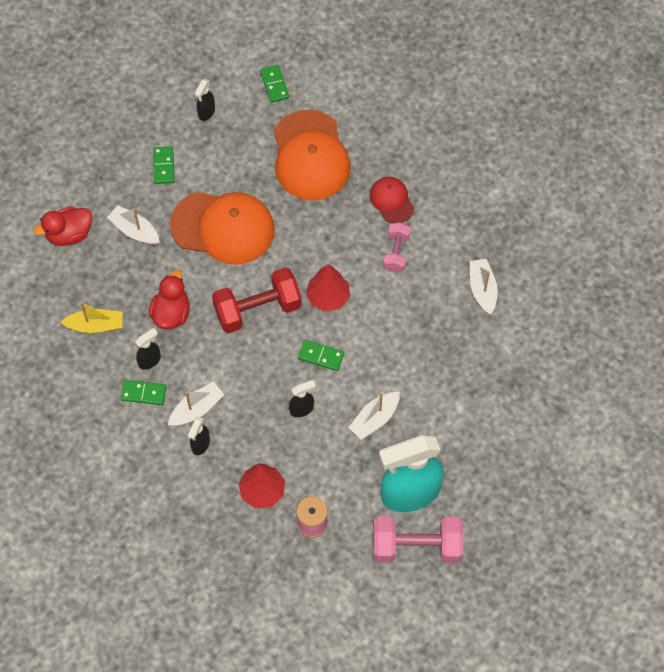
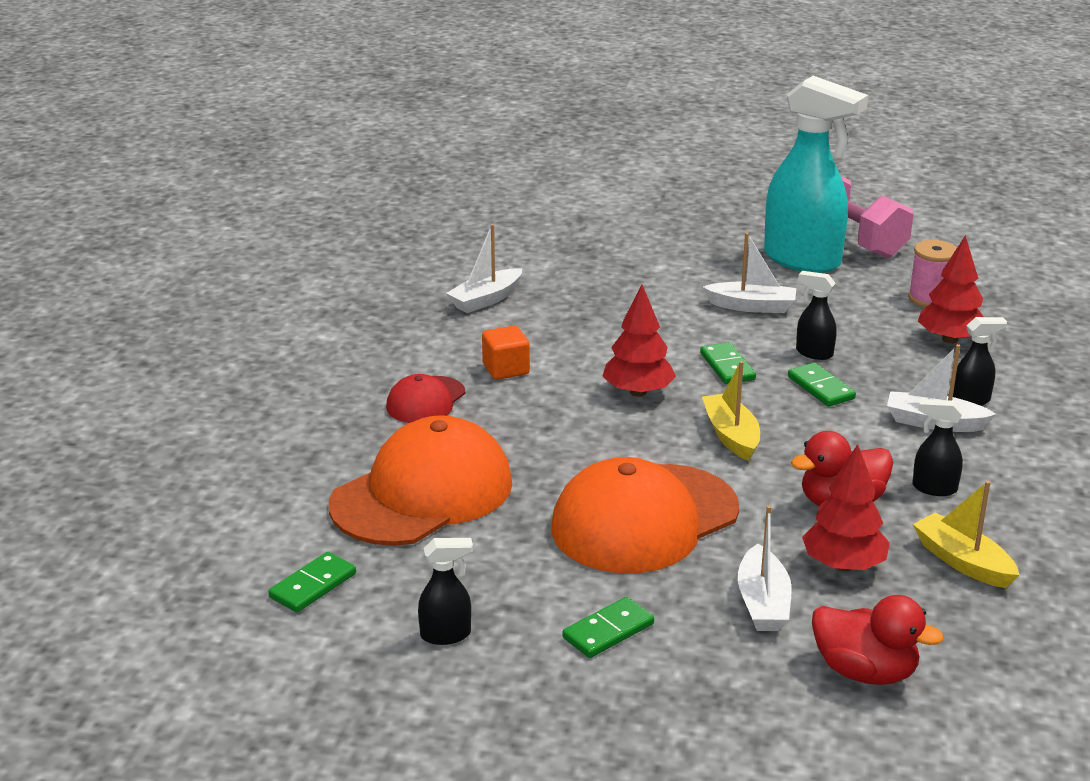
camera: 125 degrees left, 35 degrees down
(131, 278) = (843, 565): none -> red tree
(143, 393) = (983, 472): green domino -> green domino (820, 388)
(223, 227) = (644, 519): orange cap -> orange cap turned 105 degrees counterclockwise
(258, 309) = (731, 436): red dumbbell -> yellow boat
(396, 253) = (506, 369): pink dumbbell -> orange cube

